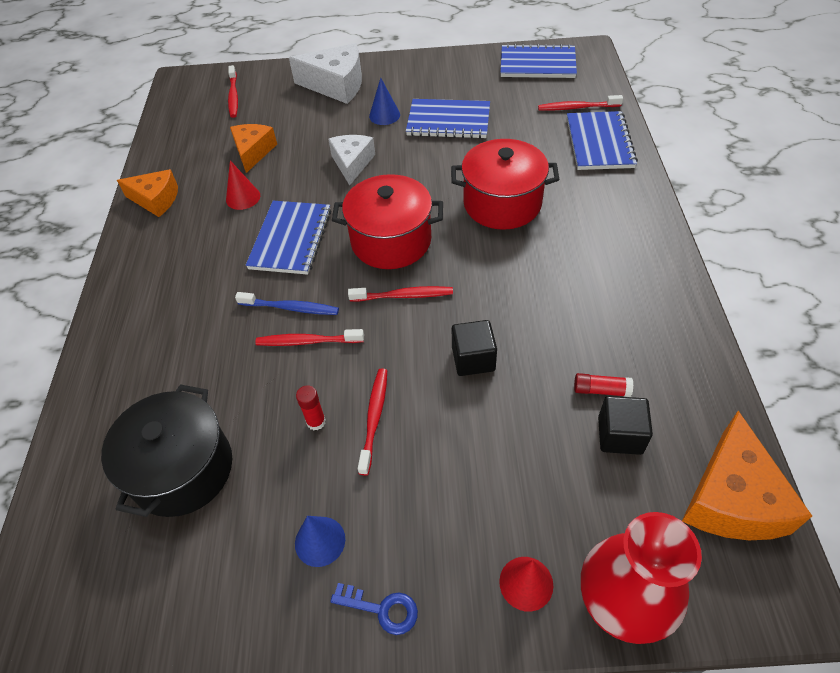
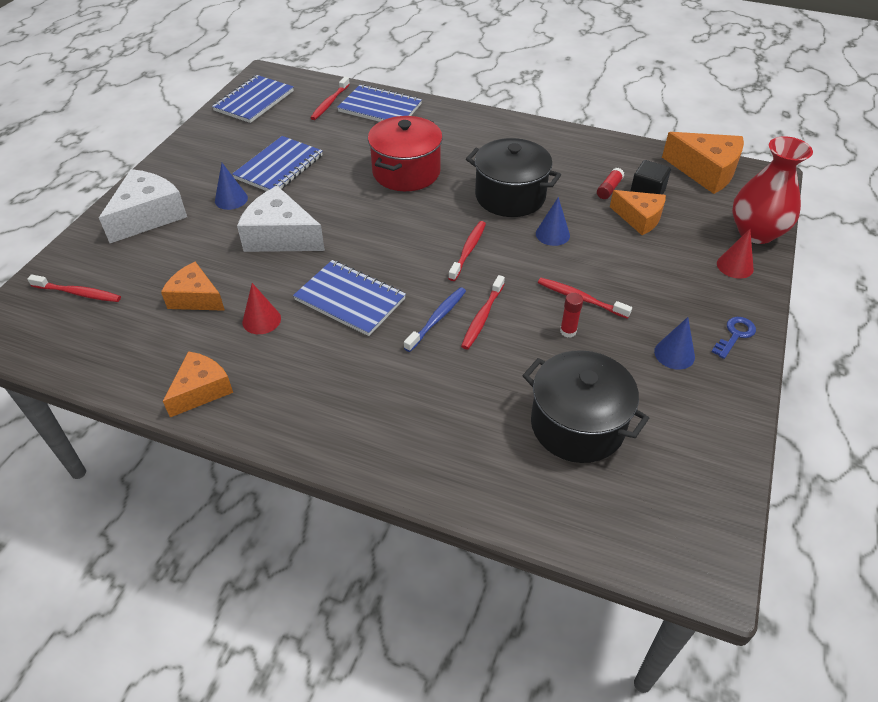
camera: 70 degrees left, 5 degrees down
(352, 163) = (280, 236): white cheese -> white cheese, size x1.51
(391, 241) = (401, 240): red pot -> none
(473, 359) = (552, 234): black cube -> blue cone
(518, 299) = (510, 196): none -> black pot
(560, 440) = (639, 218): none -> orange cheese

